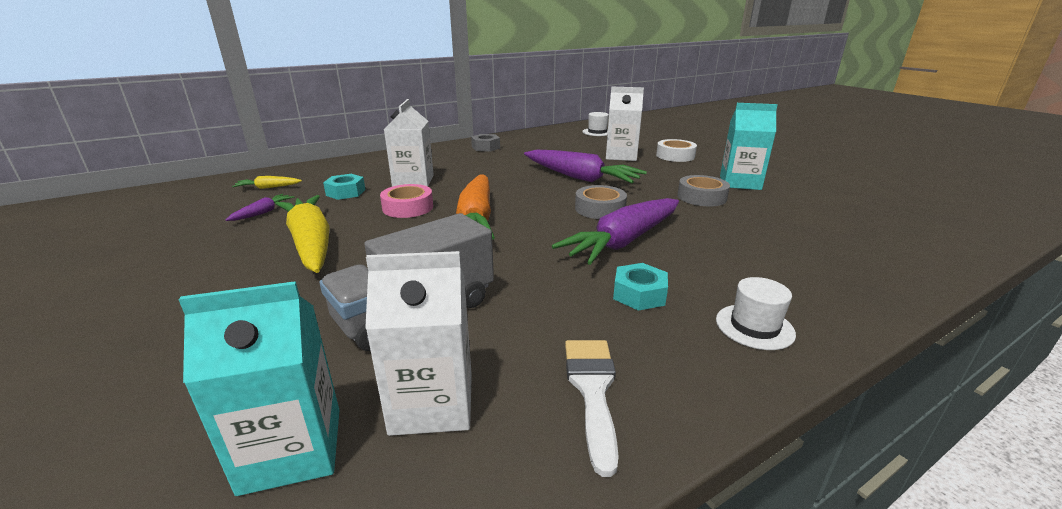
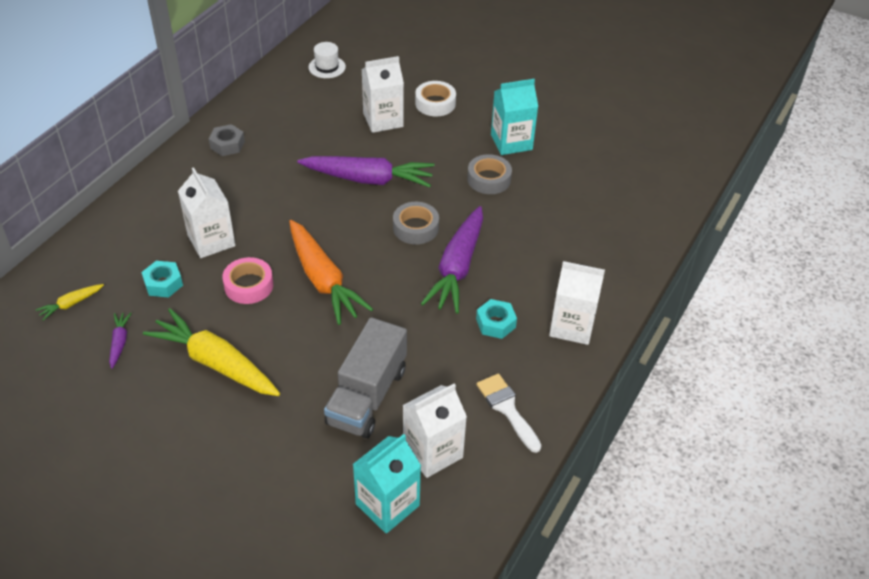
camera: 30 degrees left, 20 degrees up
(754, 326) = (572, 326): white hat -> white carton

